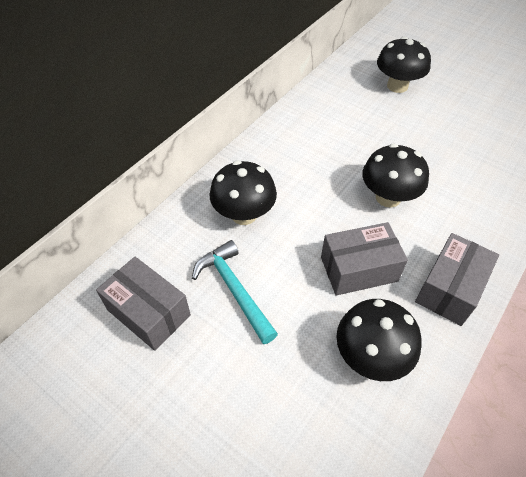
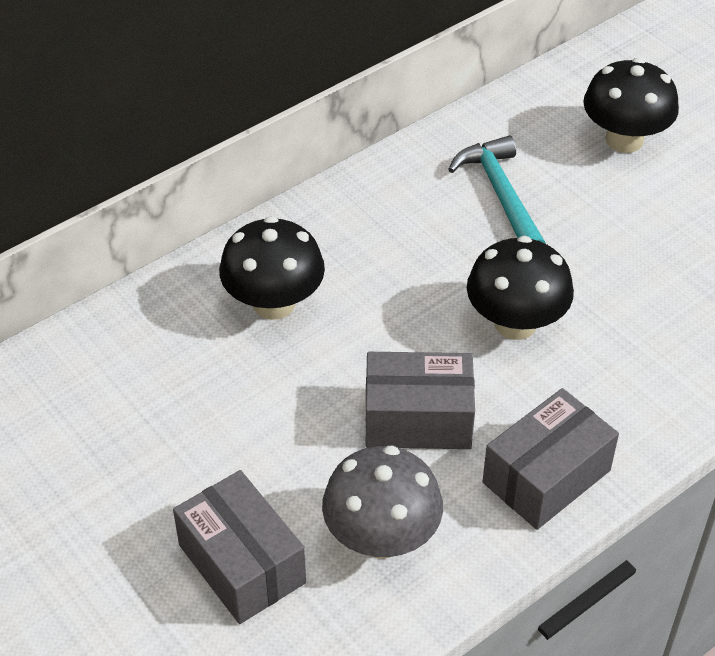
camera: 15 degrees right, 5 degrees down
(148, 312) = (87, 411): grey box -> grey box (241, 564)
(234, 290) = (219, 407): turquoise hammer -> turquoise hammer (501, 195)
(370, 356) = (381, 537): black mushroom -> grey mushroom

